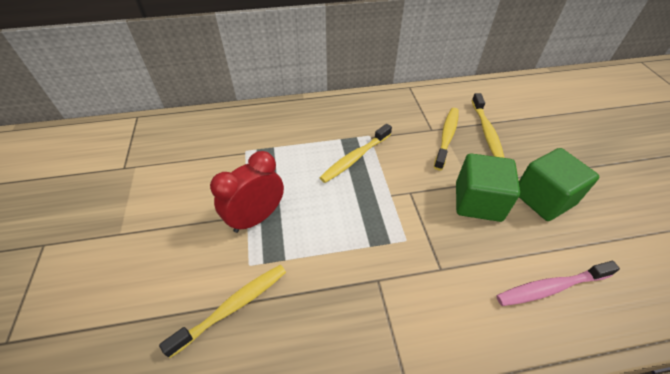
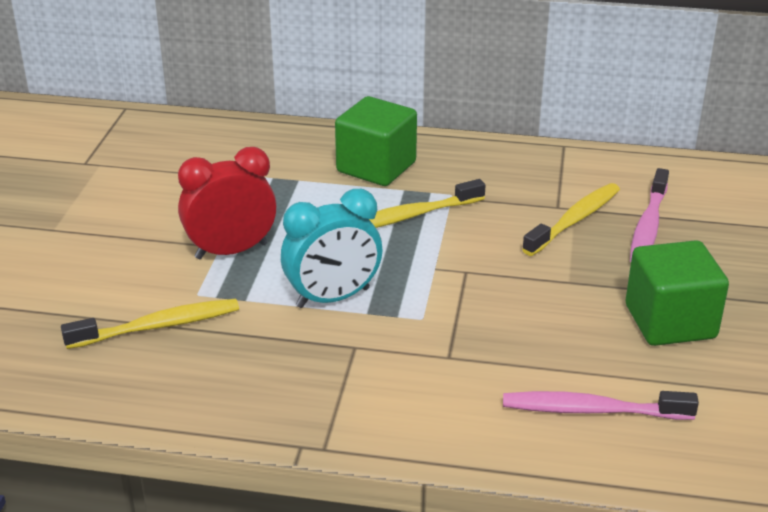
camera: 20 degrees right, 15 degrees down
(342, 240) = (333, 298): none -> turquoise clock
(478, 202) = (561, 303): green cube -> green cube (376, 167)
(486, 131) = (648, 226): yellow toothbrush -> pink toothbrush

